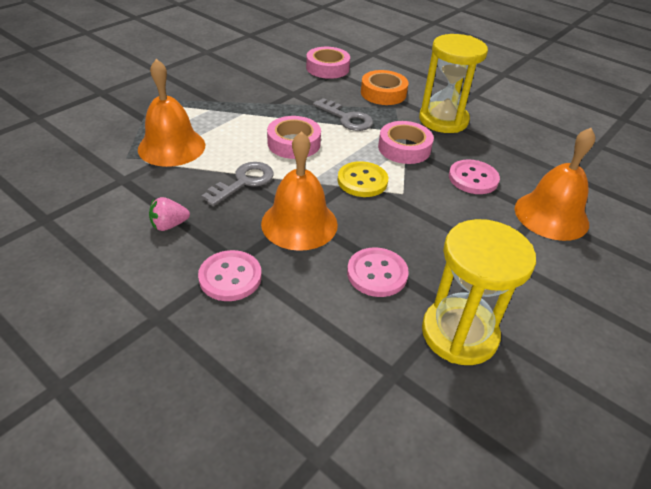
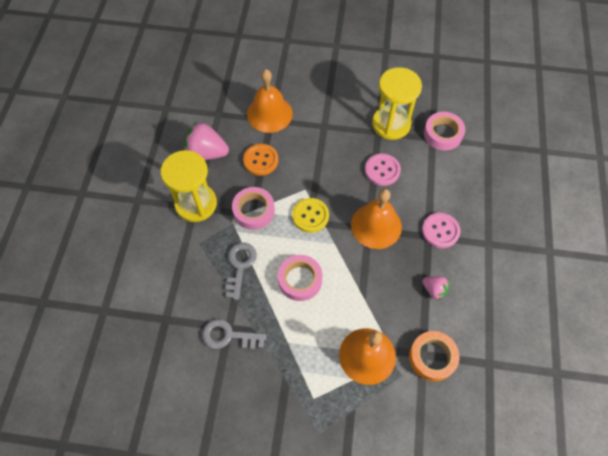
camera: 120 degrees left, 20 degrees up
(244, 182) = (365, 280): grey key -> grey key (228, 336)
(327, 68) = (161, 330): pink tape -> pink tape (442, 134)
(383, 93) = (180, 262): orange tape -> orange tape (432, 357)
(473, 178) = (261, 160): pink button -> orange button
(510, 148) = (206, 153): none -> pink strawberry

